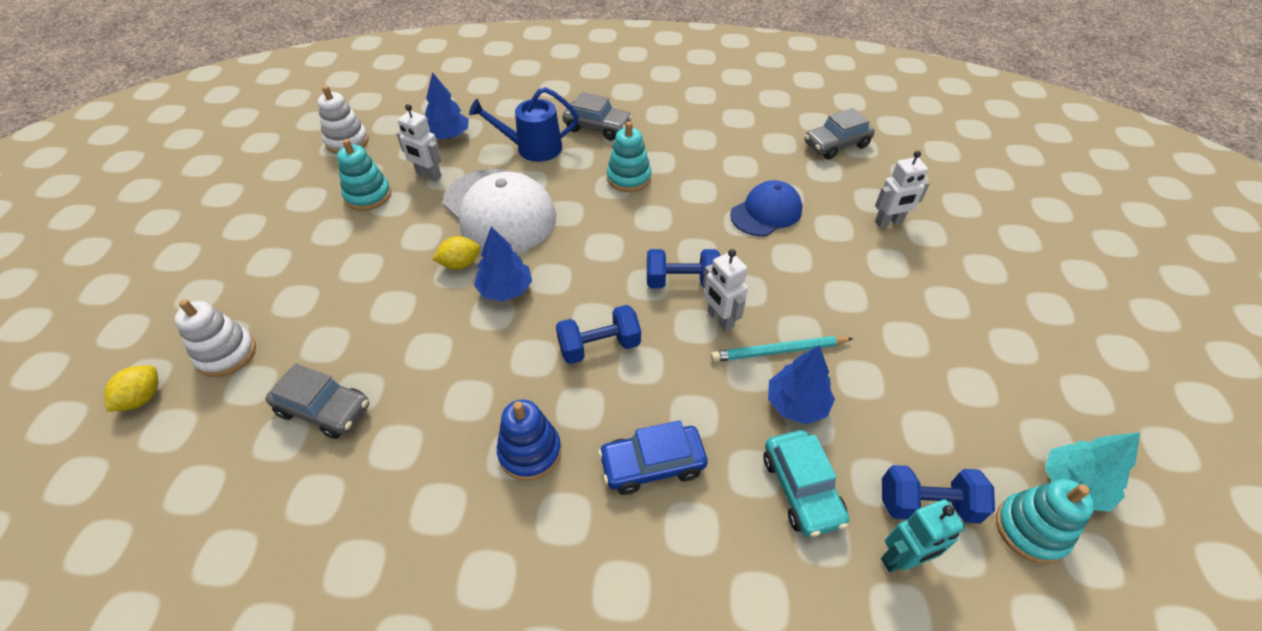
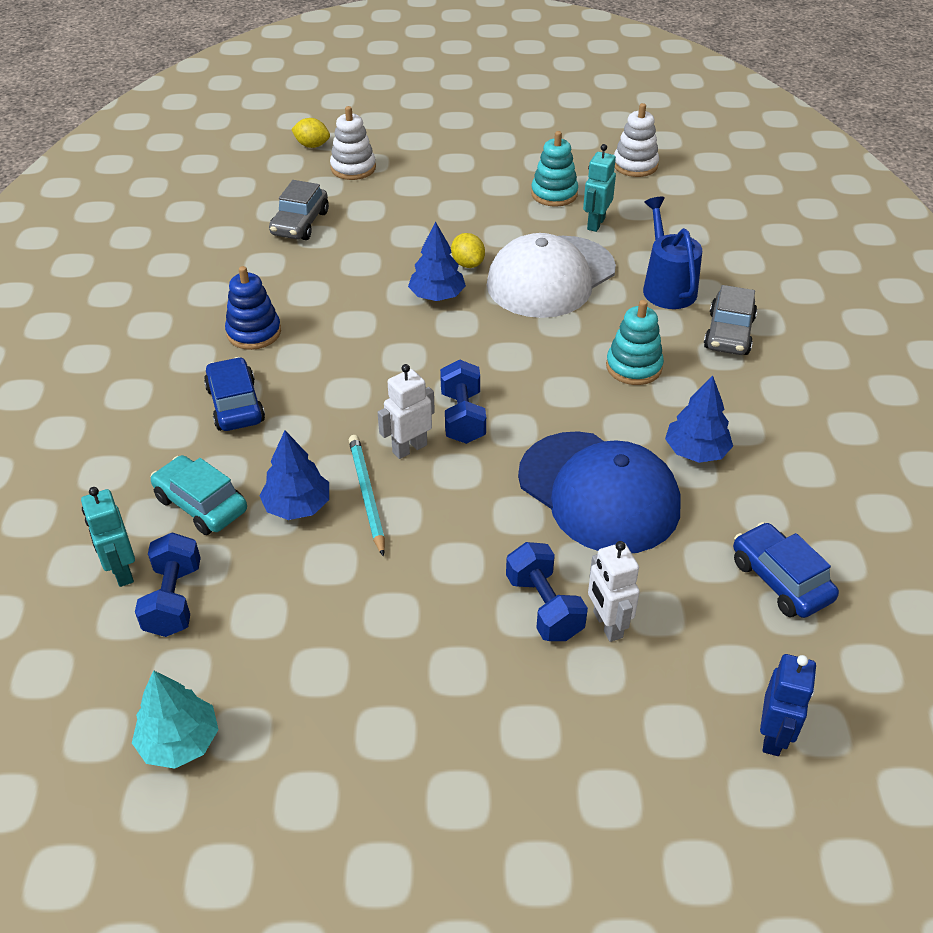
camera: 85 degrees right, 5 degrees down
(429, 175) = (595, 224): white robot -> turquoise robot
(449, 135) = (669, 225): blue tree -> blue tree (696, 451)
(599, 346) = (368, 363): blue dumbbell -> blue dumbbell (544, 607)
(766, 212) = (598, 492): blue cap -> blue cap, size x1.66
(801, 489) = (201, 504): turquoise car -> turquoise car turned 60 degrees clockwise
(836, 145) = (780, 580): grey car -> blue car
(953, 167) = (773, 736): none -> blue robot
(1030, 530) = (134, 685): turquoise stacking toy -> none

